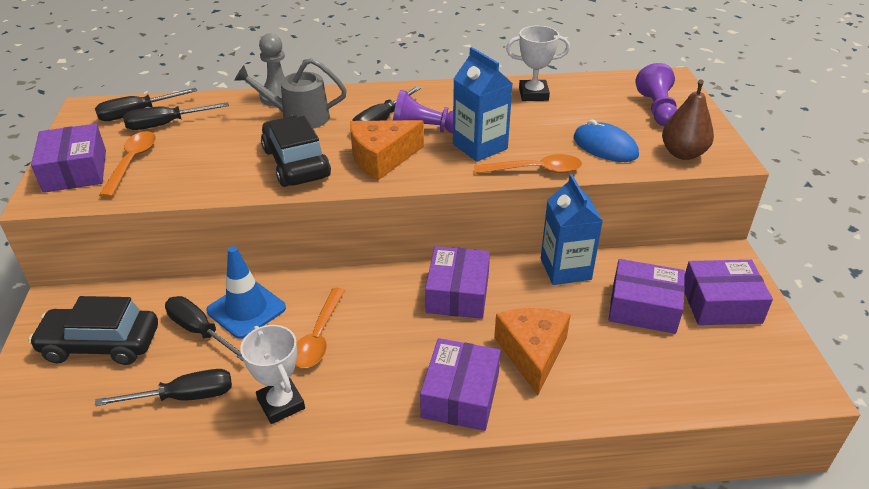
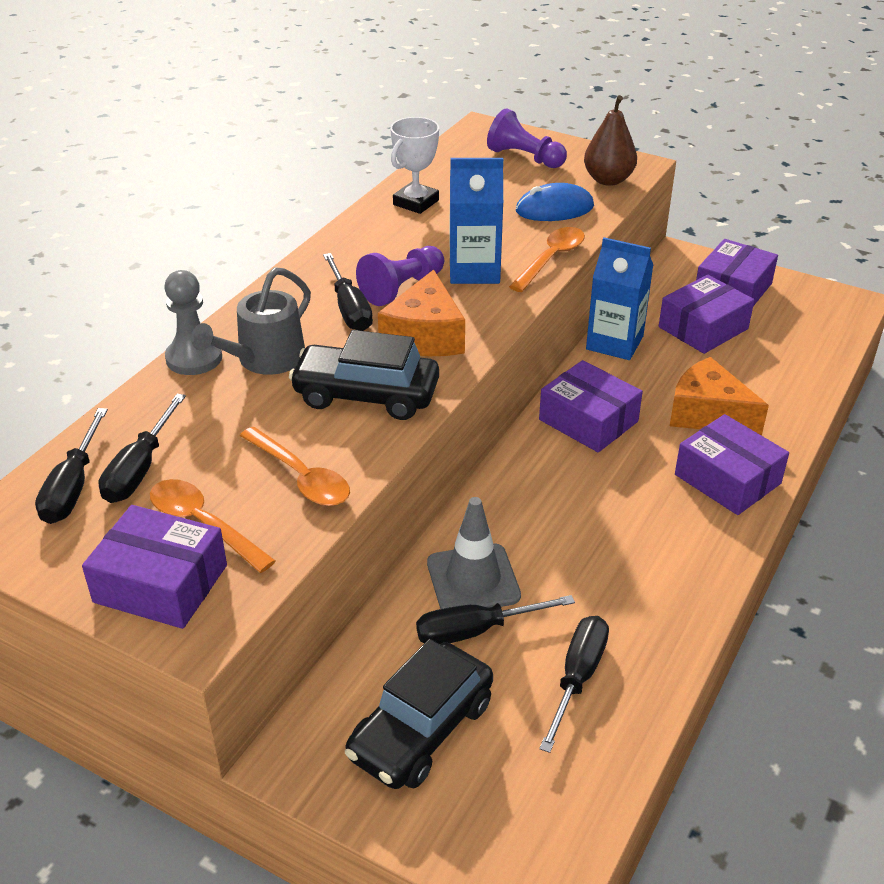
camera: 55 degrees left, 0 degrees up
(246, 309) = (473, 579): blue traffic cone -> grey traffic cone
(281, 404) = (647, 604): white trophy -> none
(319, 336) = (568, 539): orange spoon -> orange spoon (301, 477)

